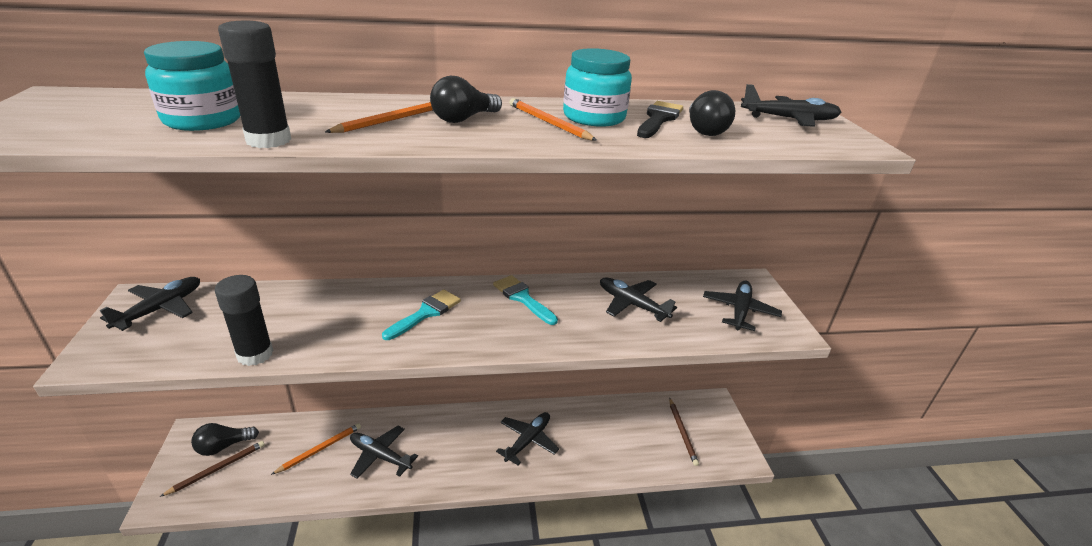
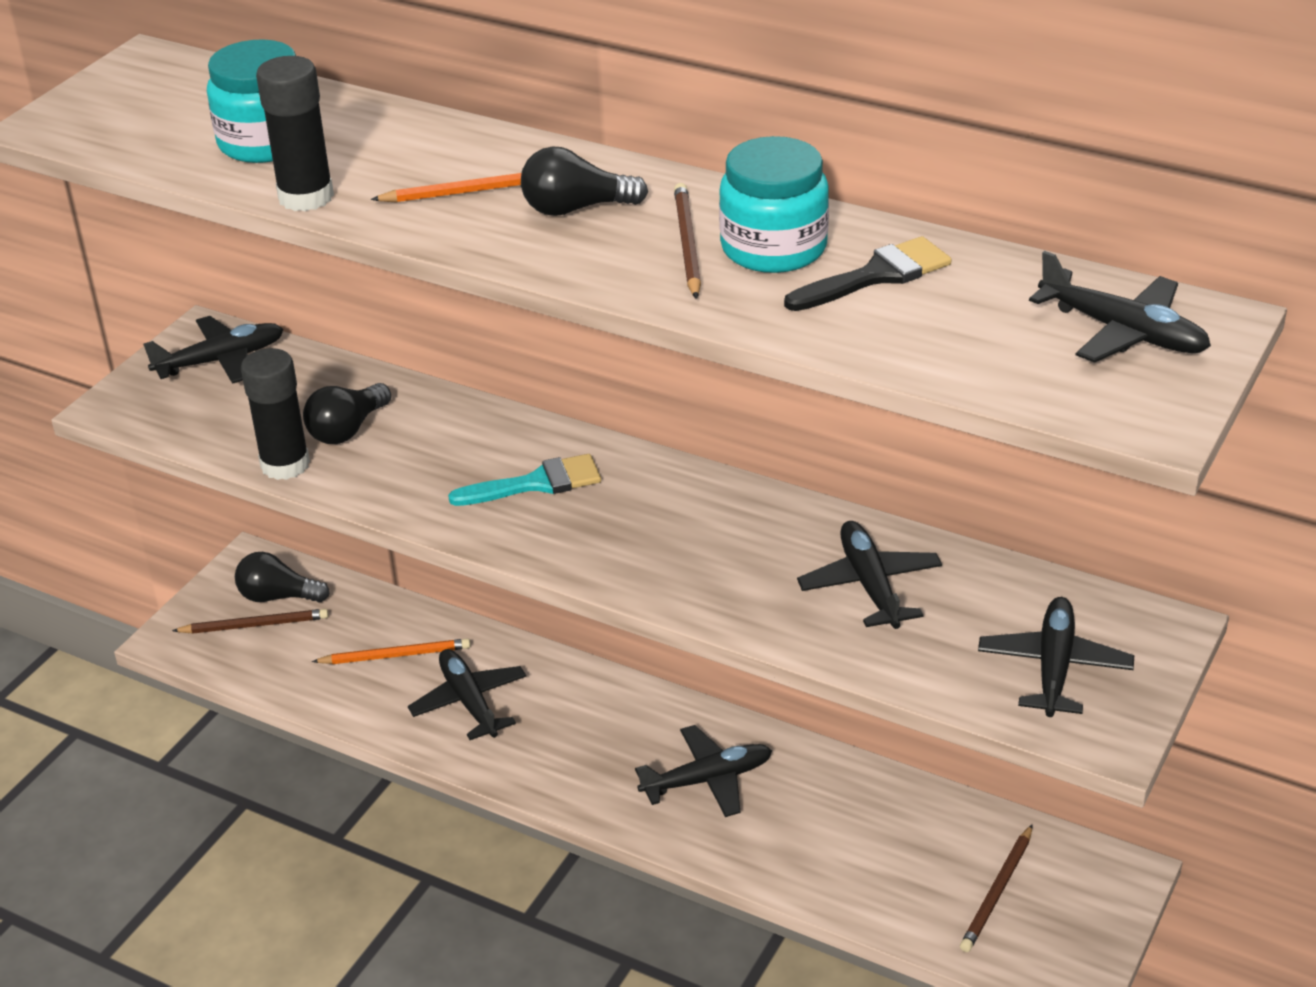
camera: 40 degrees right, 5 degrees up
(522, 298) = (700, 510): turquoise brush -> none
(549, 123) = (687, 244): orange pencil -> brown pencil
(704, 130) = (915, 318): black light bulb -> black light bulb (347, 430)
(739, 311) = (1054, 667): black plane -> black plane turned 45 degrees counterclockwise

